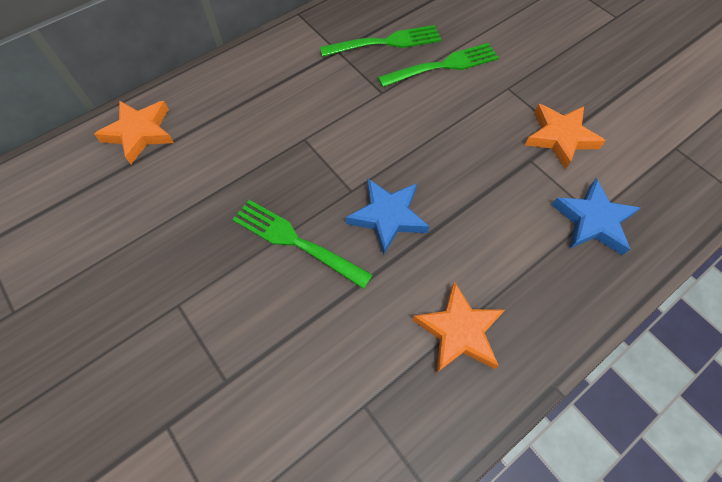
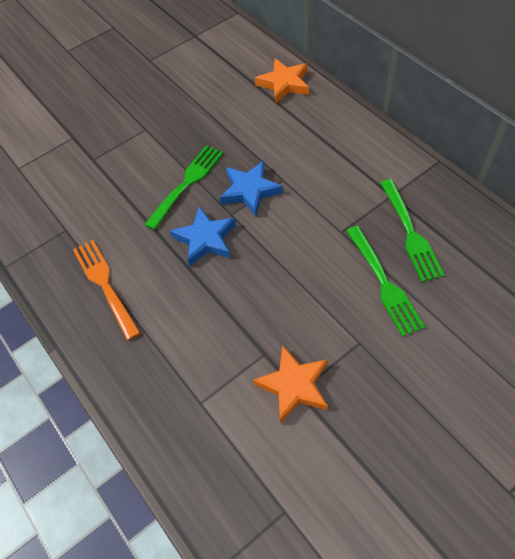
camera: 95 degrees right, 5 degrees down
(459, 331) = (105, 285): orange star -> orange fork
(592, 221) = (194, 400): blue star -> blue star (250, 190)

